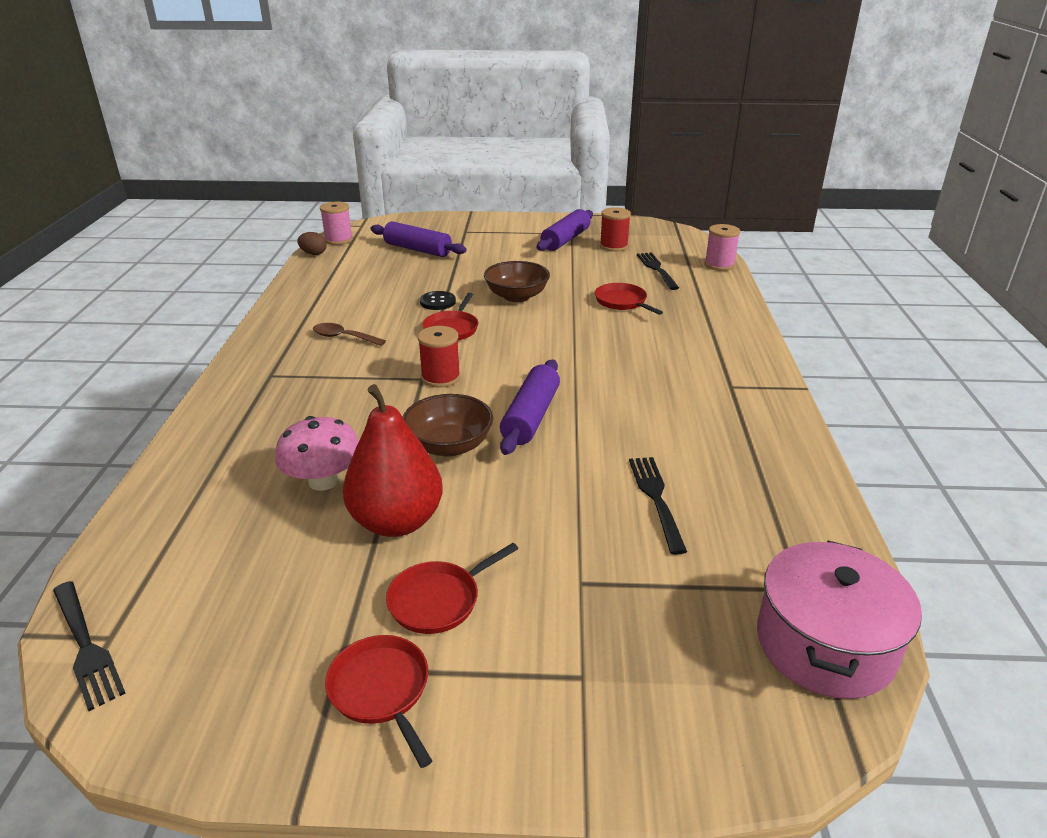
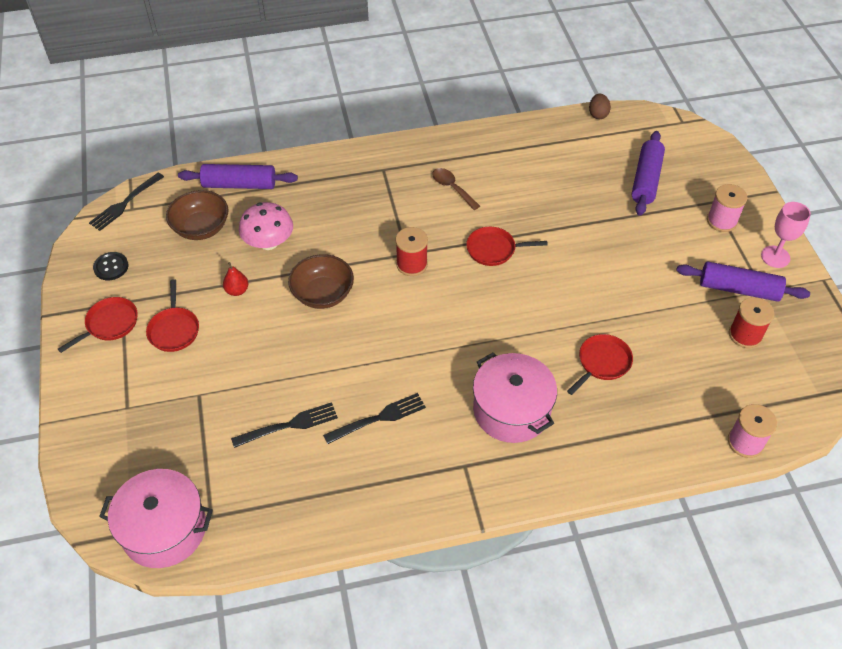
camera: 75 degrees right, 20 degrees up
(338, 240) = (638, 119): pink spool -> pink spool (721, 221)
(344, 337) = (452, 188): brown spoon -> brown spoon turned 45 degrees counterclockwise
(396, 521) = (237, 290): red pear -> red pear, size x0.42
(437, 302) = (540, 226): black button -> black button (111, 267)
(438, 600) = (174, 330): red pan -> red pan turned 135 degrees counterclockwise
(516, 296) = (576, 278): brown bowl -> brown bowl (201, 228)
(531, 417) = (372, 332): purple rolling pin -> purple rolling pin (239, 184)
(539, 223) = (775, 257): none -> pink goblet
(657, 269) = (699, 383): black fork -> black fork (378, 418)
(666, 351) = (511, 410): none -> pink pot

